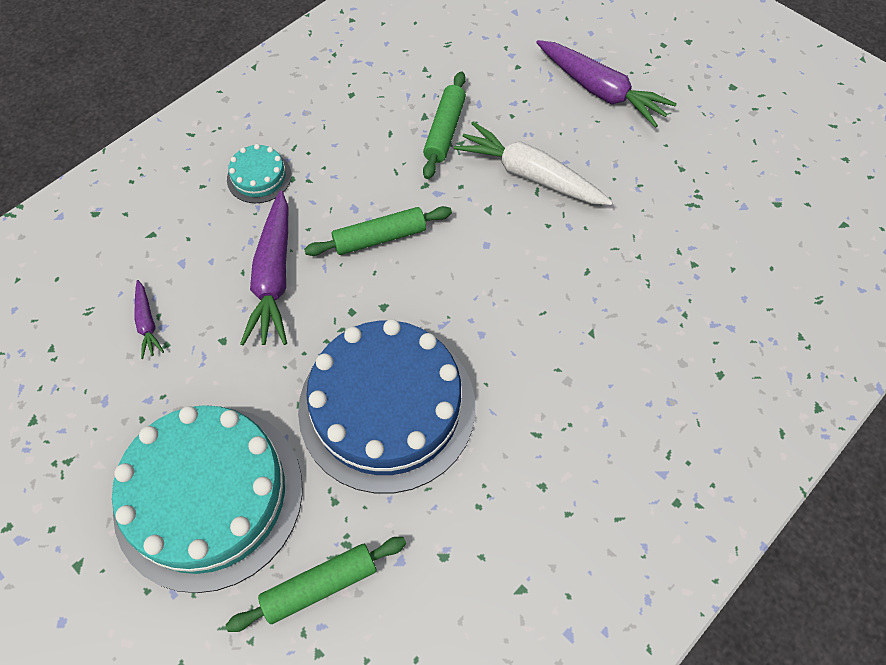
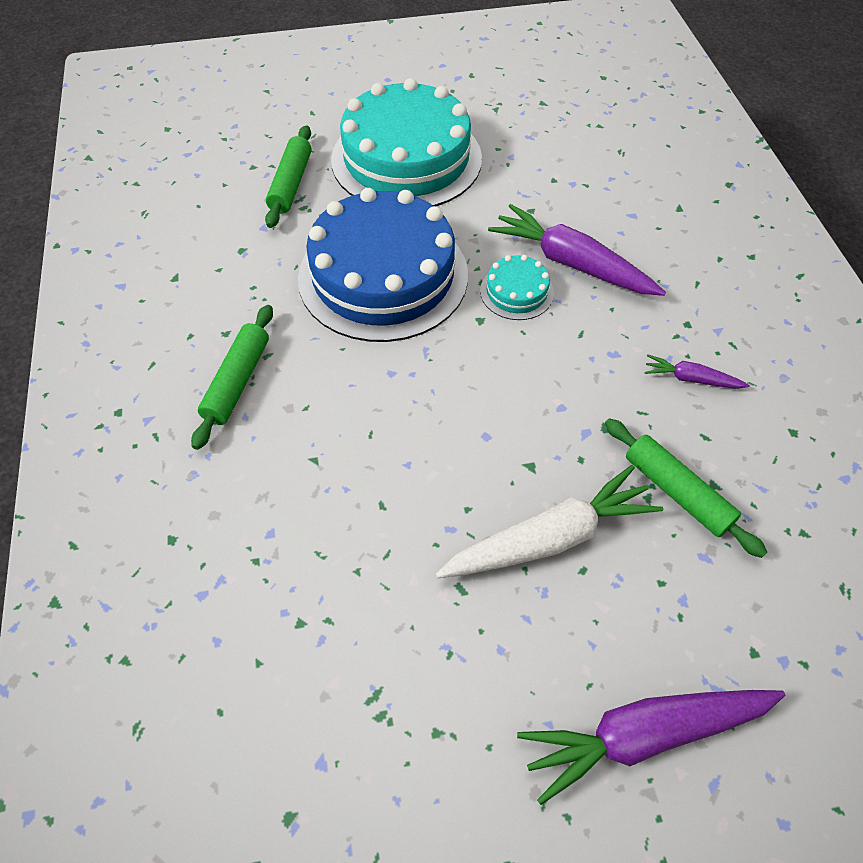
camera: 125 degrees right, 5 degrees down
(147, 323) = (583, 177): purple carrot -> purple carrot (691, 379)
(259, 177) = (705, 301): turquoise cake -> turquoise cake (516, 292)
(379, 238) = (561, 355): green rolling pin -> green rolling pin (238, 381)

